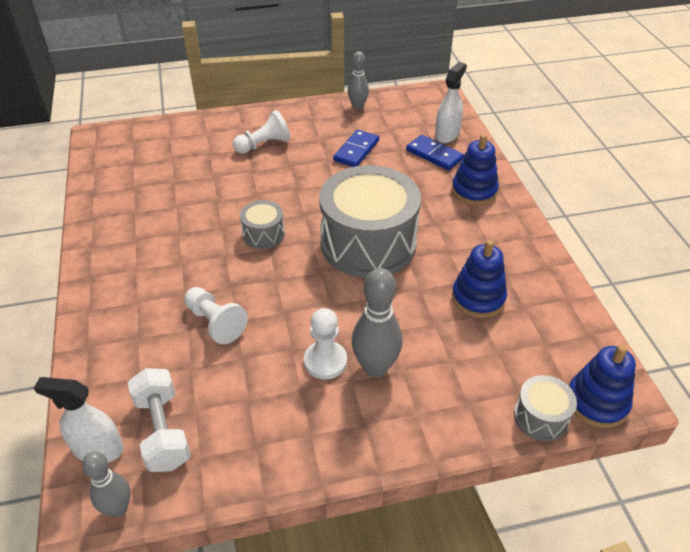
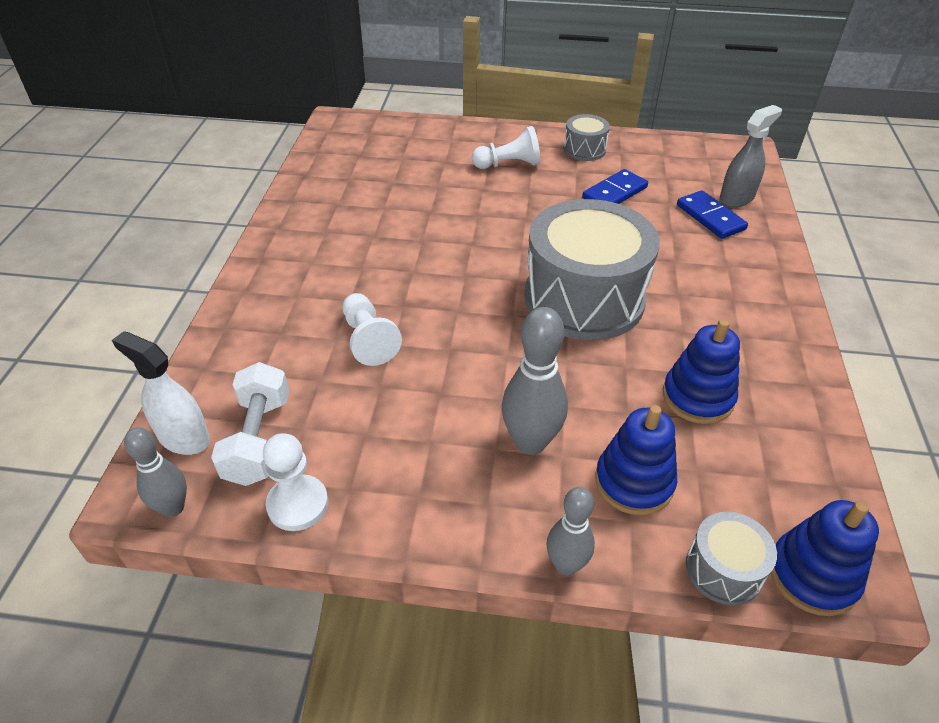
camera: 20 degrees right, 0 degrees up
(263, 234) = (465, 259): grey drum -> grey drum (584, 149)
(325, 361) = (473, 417): white pawn -> white pawn (298, 504)
(358, 107) = (637, 146): grey bowling pin -> grey bowling pin (566, 565)
(447, 135) = (736, 198): white spray bottle -> grey spray bottle
(474, 191) = (745, 270): blue stacking toy -> blue stacking toy (634, 482)

